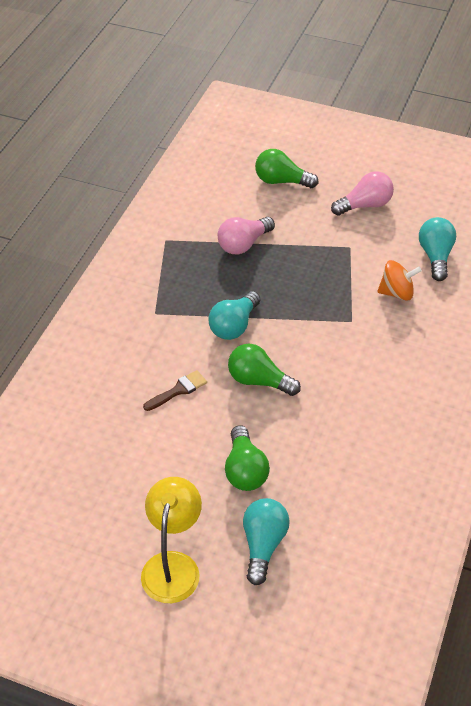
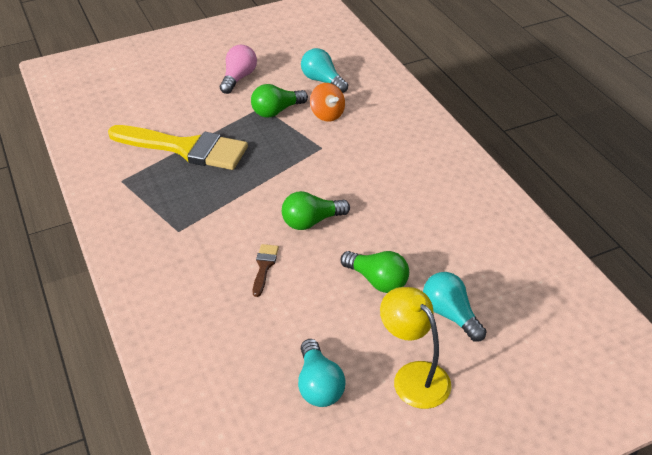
camera: 45 degrees left, 5 degrees down
(234, 326) = (248, 201): turquoise light bulb -> turquoise light bulb (319, 385)
(243, 244) = (185, 148): pink light bulb -> yellow brush
(281, 181) = (160, 96): green light bulb -> green light bulb (276, 111)
(396, 293) = (327, 114): orange spinning top -> orange spinning top turned 105 degrees clockwise

